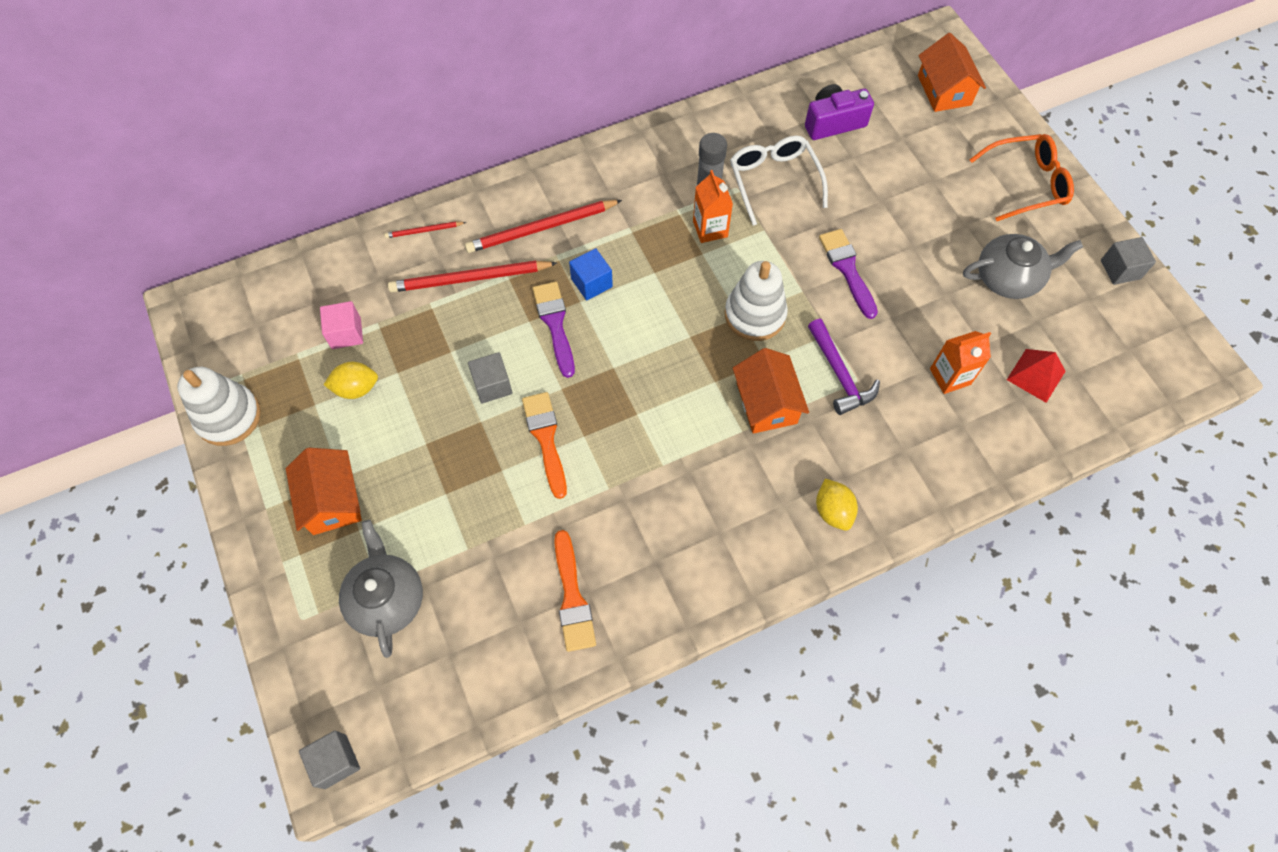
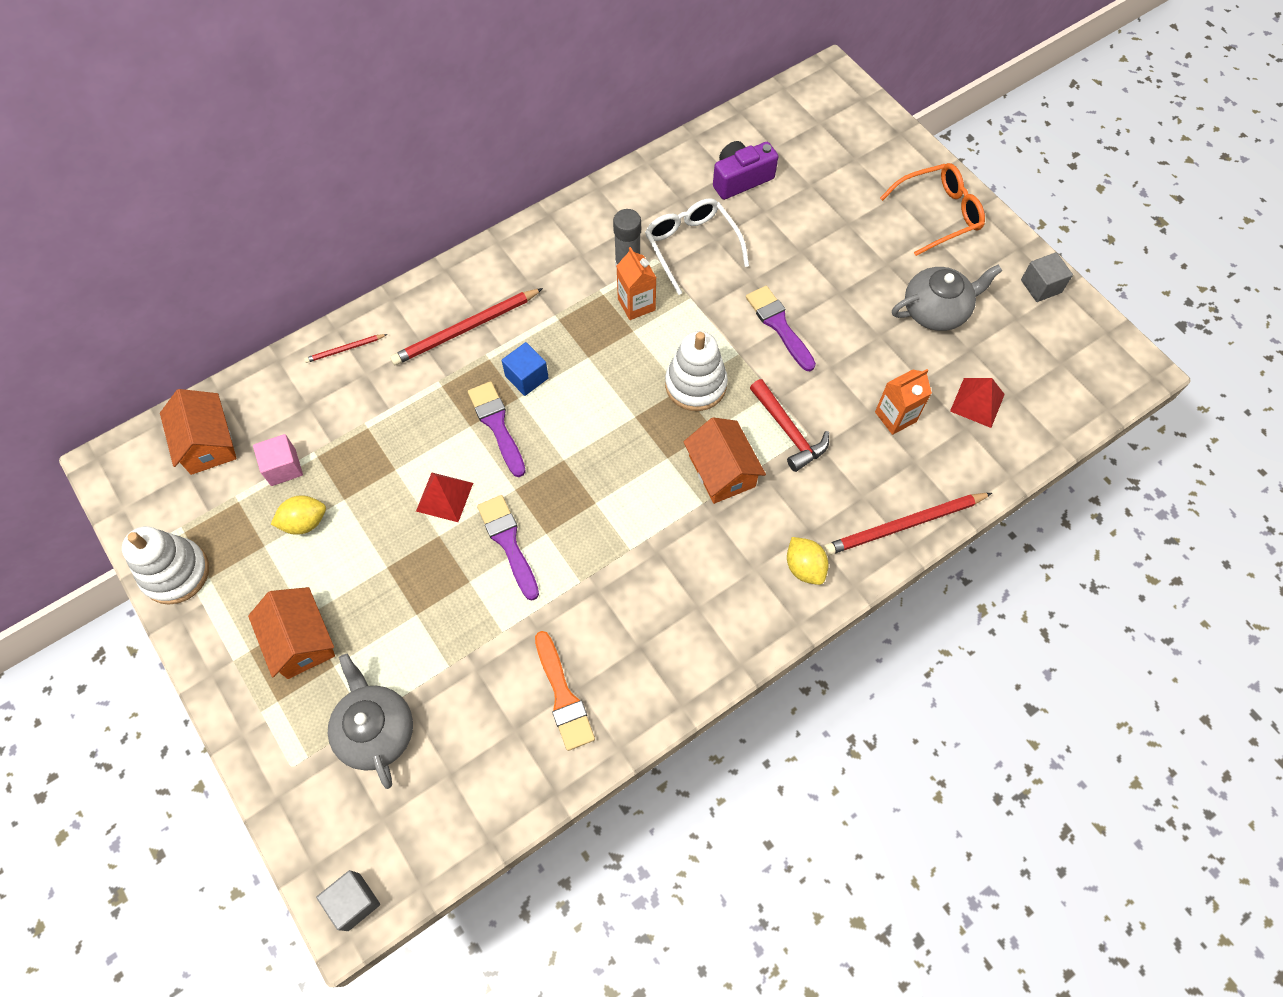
camera: 10 degrees left, 0 degrees up
(470, 279) = (401, 392): red pencil -> red pencil (904, 525)
(492, 385) = (444, 497): grey cube -> red pyramid
(546, 439) = (508, 542): orange brush -> purple brush
(839, 374) = (788, 431): purple hammer -> red hammer
(944, 90) = (844, 131): orange house -> orange house (207, 443)

